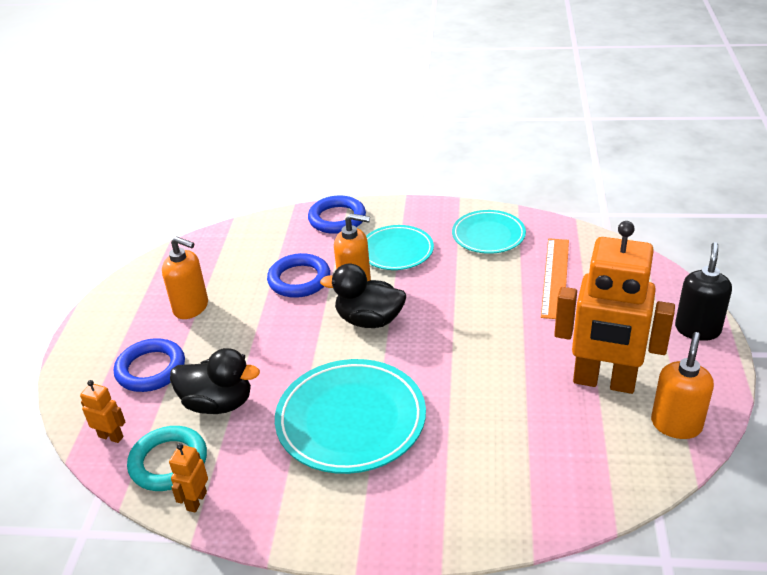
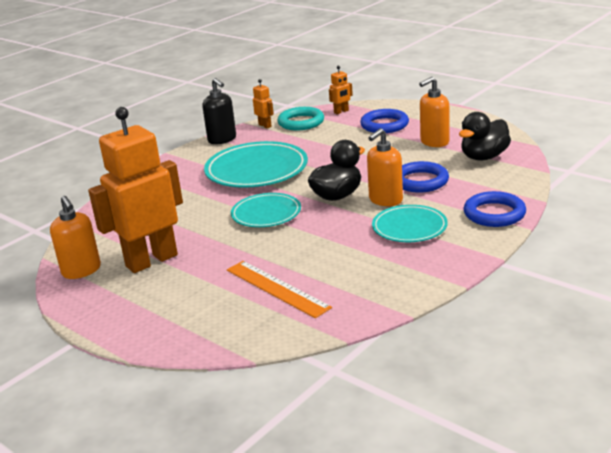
camera: 125 degrees right, 10 degrees down
(218, 403) = (327, 138): black duck -> black duck (484, 157)
(488, 235) = (378, 278): turquoise plate -> turquoise plate (266, 214)
(697, 329) = (125, 327): black soap dispenser -> black soap dispenser (222, 139)

